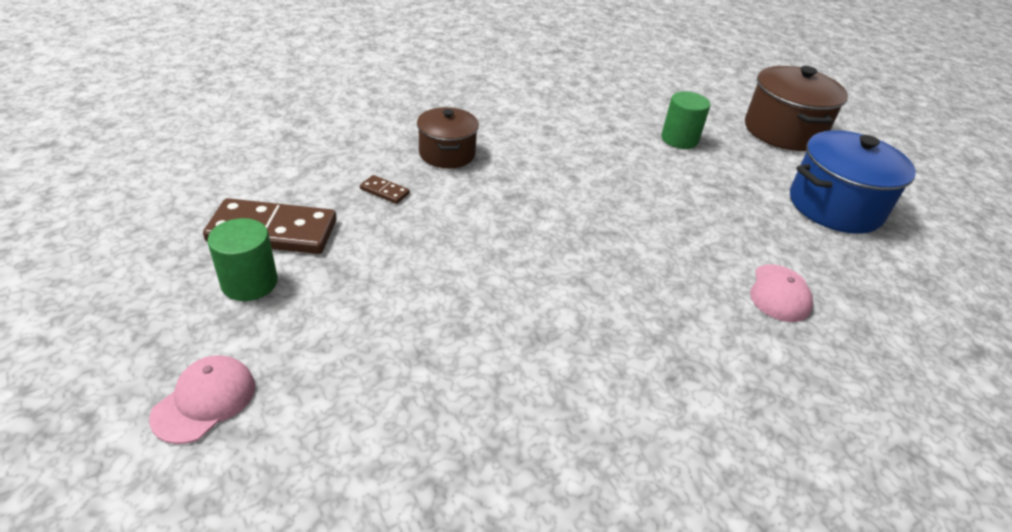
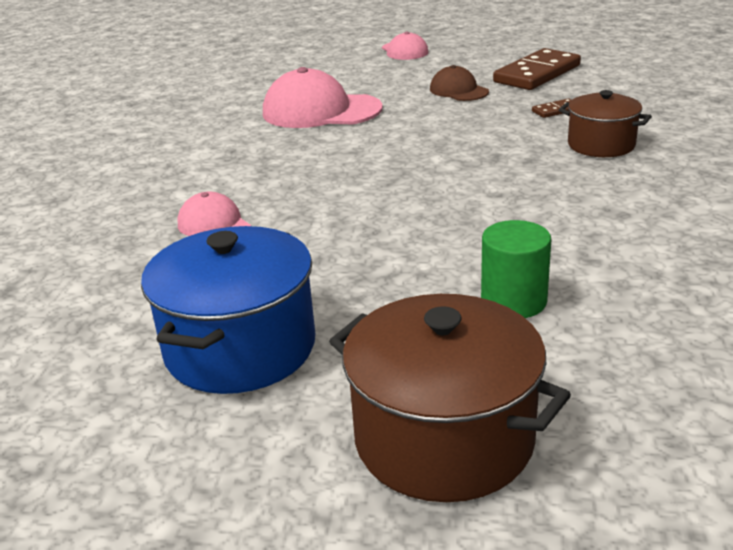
camera: 135 degrees right, 10 degrees down
(249, 283) = (486, 64): green cylinder -> none
(365, 272) = (458, 90): none -> brown cap
(511, 363) = (321, 111): none -> pink cap

